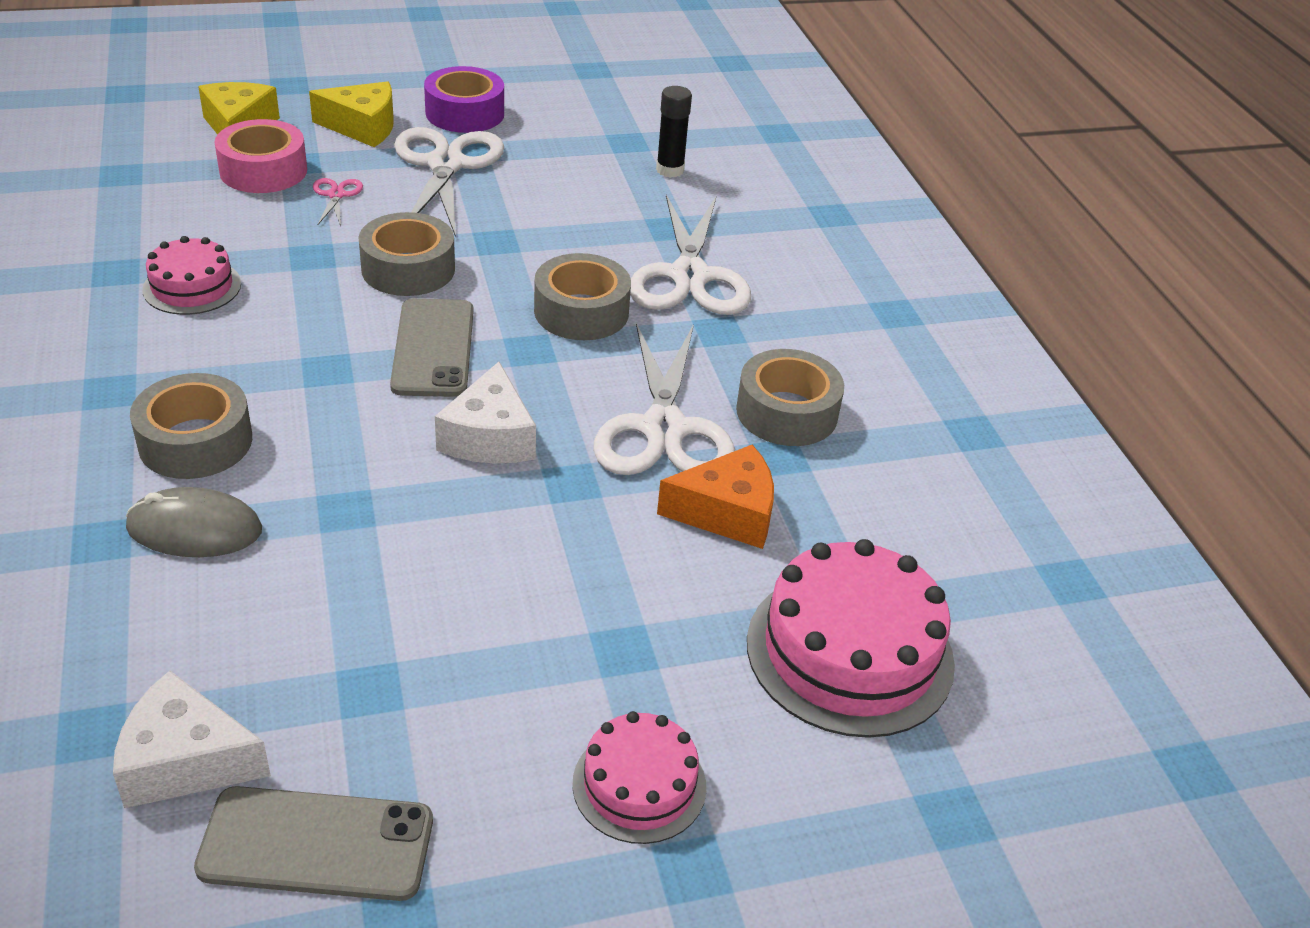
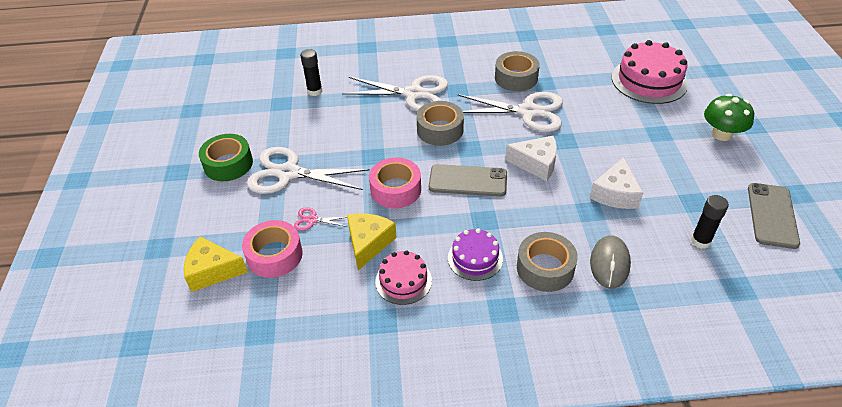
camera: 75 degrees left, 5 degrees up
(185, 761) = (745, 256): white cheese -> white cheese (615, 194)
(232, 359) = (475, 258): none -> purple cake
(240, 682) = (700, 241): none -> black glue stick
(363, 127) = (231, 209): yellow cheese -> yellow cheese (368, 243)
(408, 269) = (396, 189): grey tape -> pink tape
(465, 113) = (228, 164): purple tape -> green tape
(639, 785) = (721, 134): pink cake -> green mushroom
(727, 512) = (579, 100): orange cheese -> none

